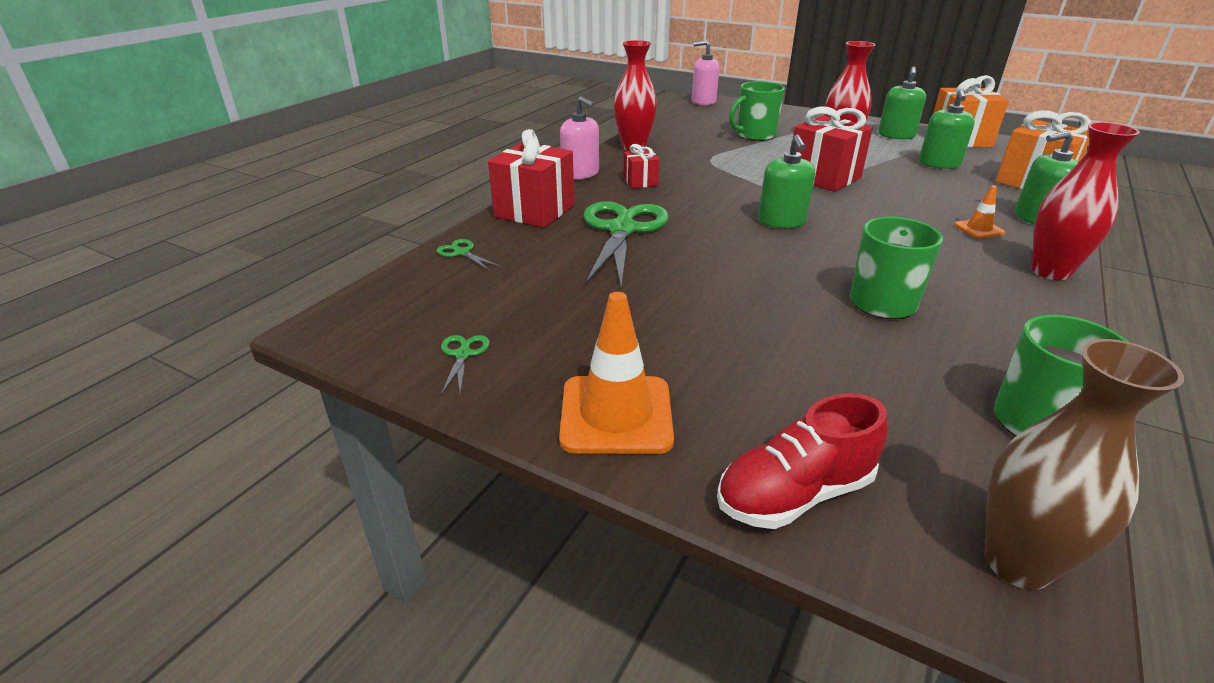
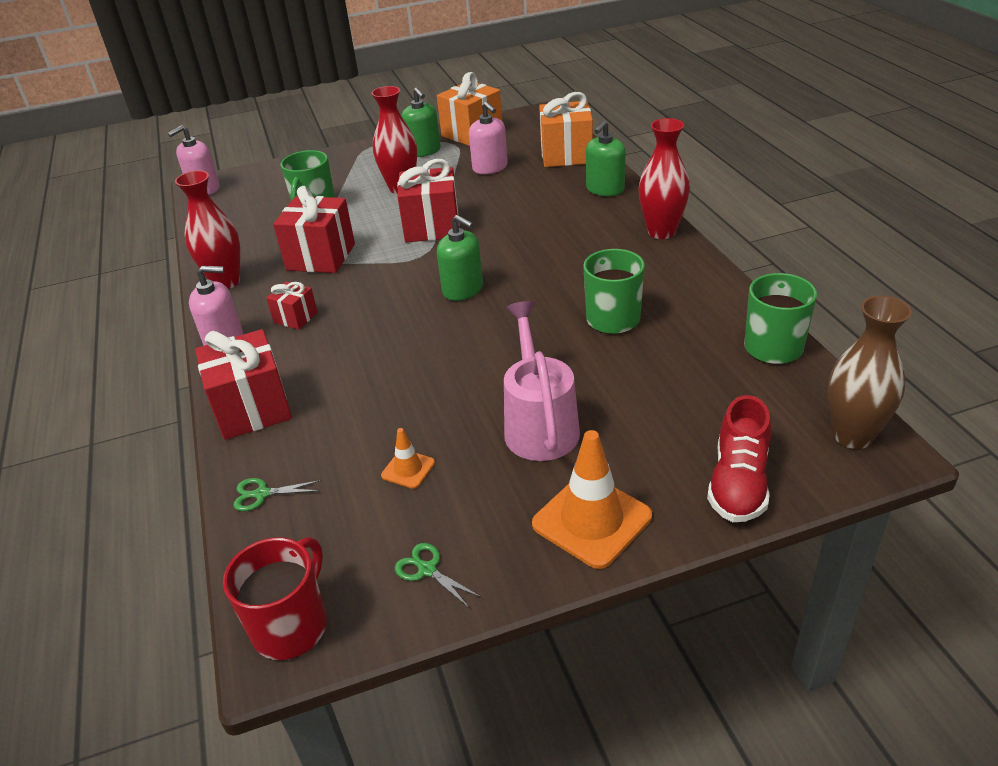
camera: 45 degrees left, 5 degrees up
(353, 324) = (291, 626): none -> red mug
(622, 230) = (360, 376): green scissors -> none
(691, 329) = (539, 424): none -> pink watering can
(713, 160) = (321, 257): none -> red gift
(939, 164) = (490, 167): green soap dispenser -> pink soap dispenser
(979, 229) = (586, 219): orange traffic cone -> orange traffic cone (408, 469)

